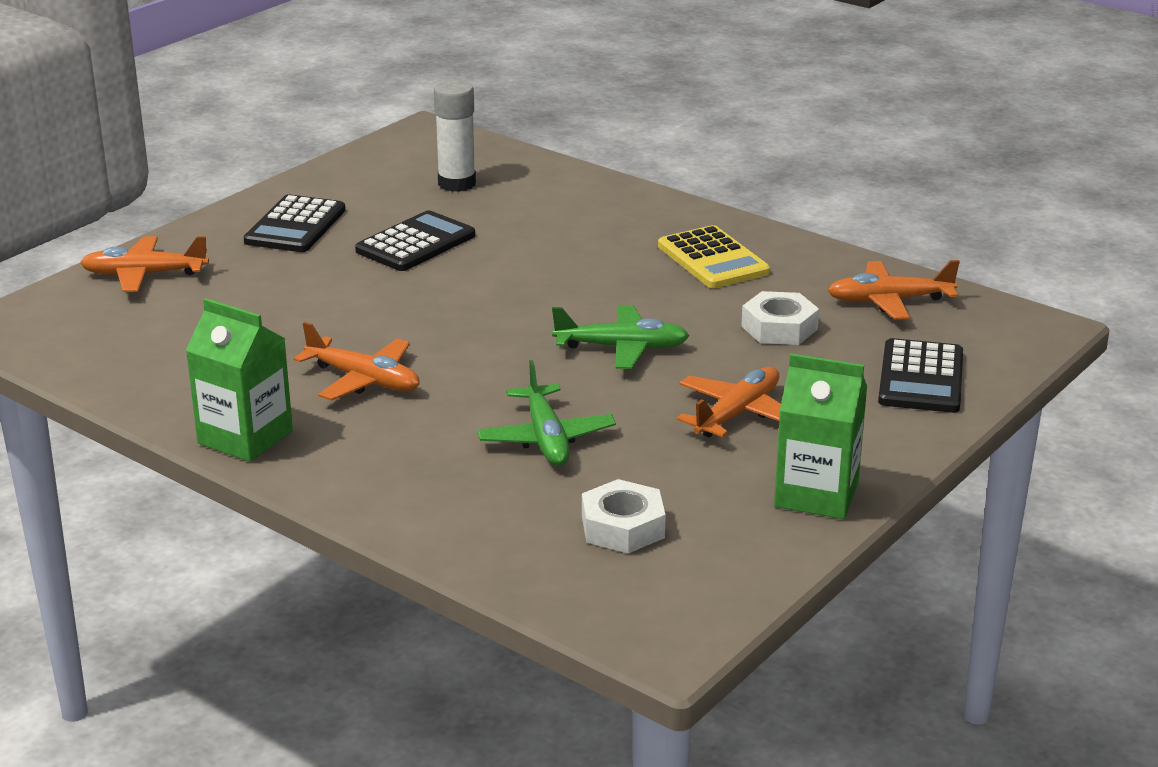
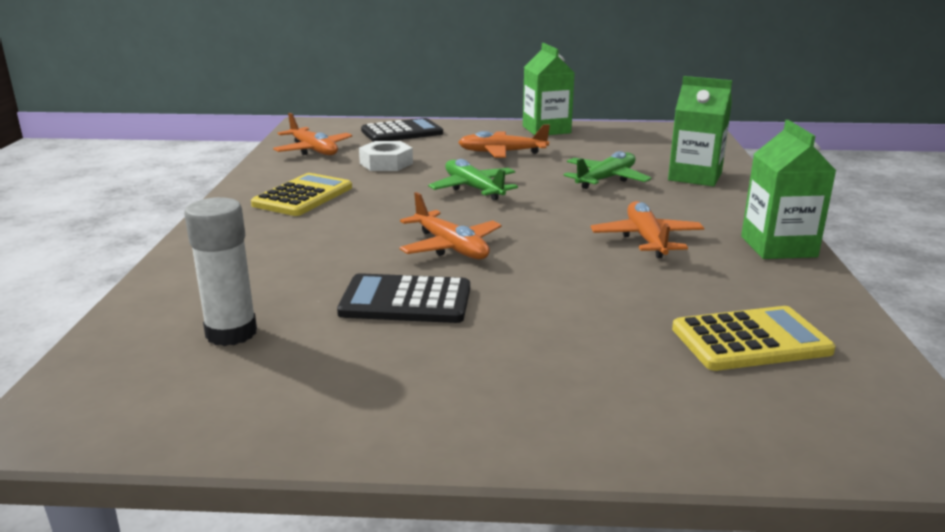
camera: 125 degrees left, 5 degrees down
(144, 275) = (687, 419): orange plane -> orange plane (451, 247)
(163, 335) = (750, 340): none -> yellow calculator
(295, 226) = (446, 381): black calculator -> none
(472, 504) = (695, 176): none -> green carton
(623, 527) = (643, 149): white nut -> none

